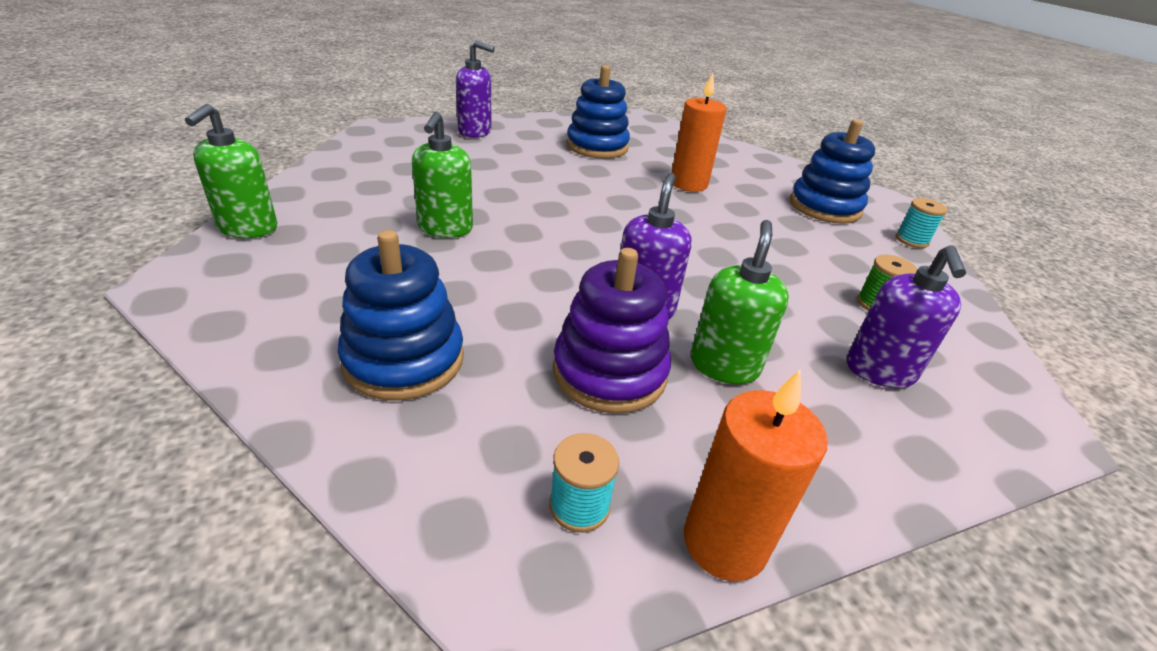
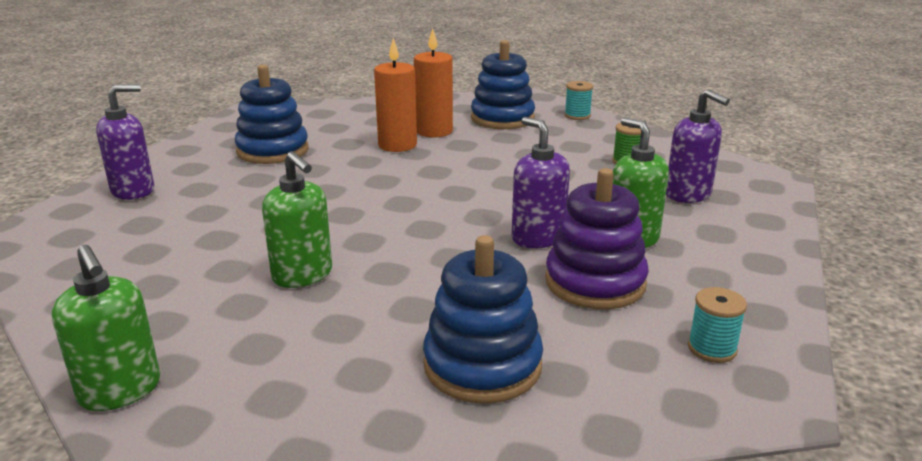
camera: 45 degrees left, 10 degrees down
(724, 542) = (779, 312): orange candle -> orange candle (434, 131)

